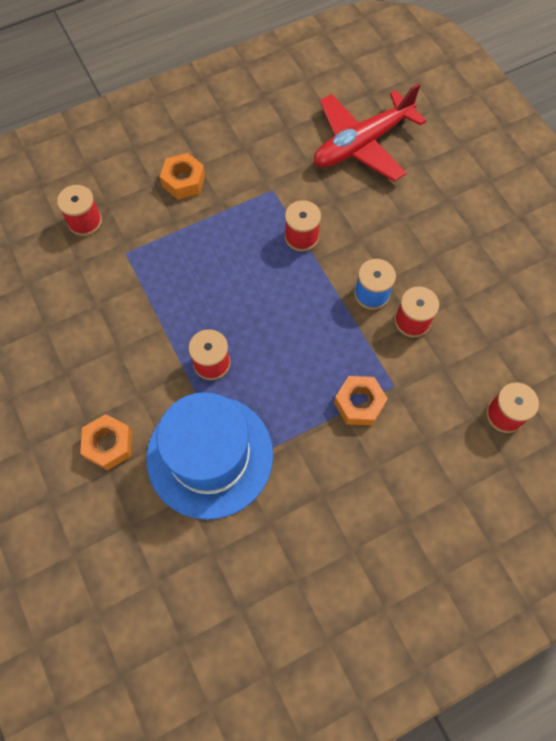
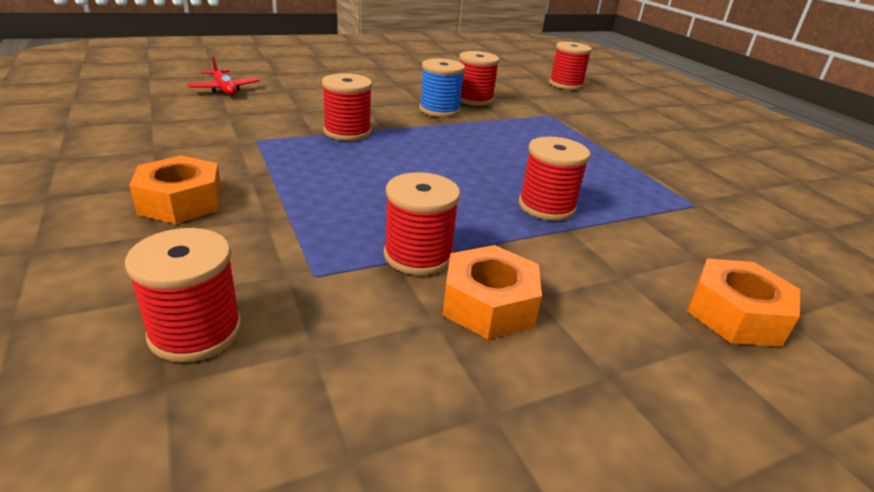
camera: 90 degrees left, 35 degrees down
(146, 294) = (418, 255): none -> red spool
(210, 456) = (691, 220): blue hat -> none
(359, 403) = (576, 131): orange nut -> orange nut (488, 304)
(362, 144) = (224, 89): red plane -> red plane, size x0.44

